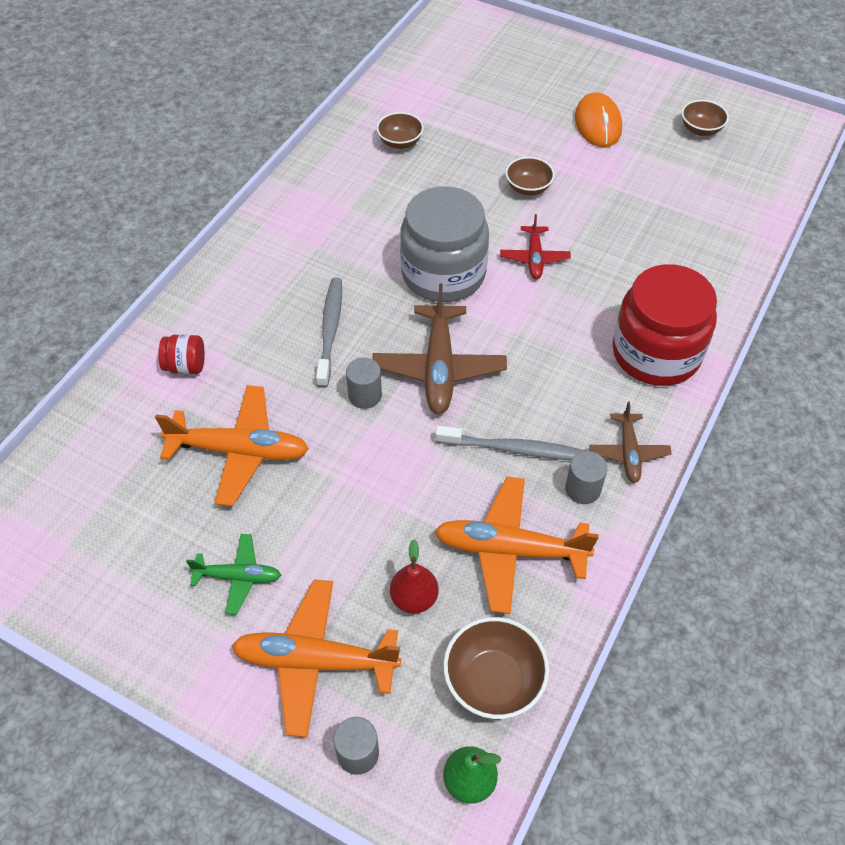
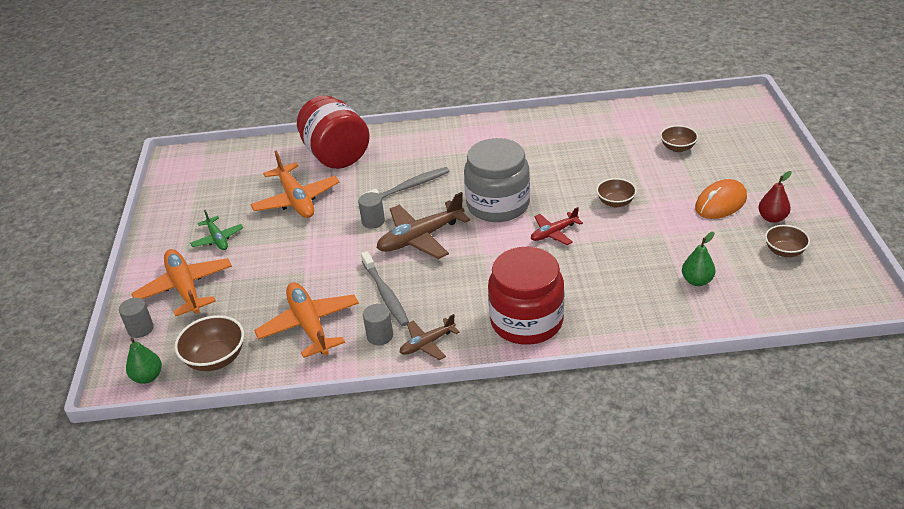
camera: 60 degrees right, 15 degrees down
(185, 366) = (336, 155): red jar -> red jar, size x2.37
(400, 142) = (591, 137): brown bowl -> brown bowl (677, 148)
(414, 598) = (248, 304): red pear -> red pear (772, 218)
(695, 204) = (697, 281): none -> green pear

